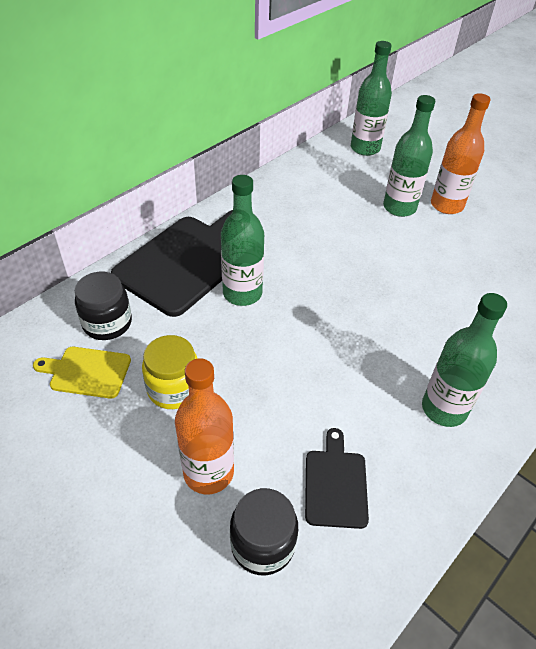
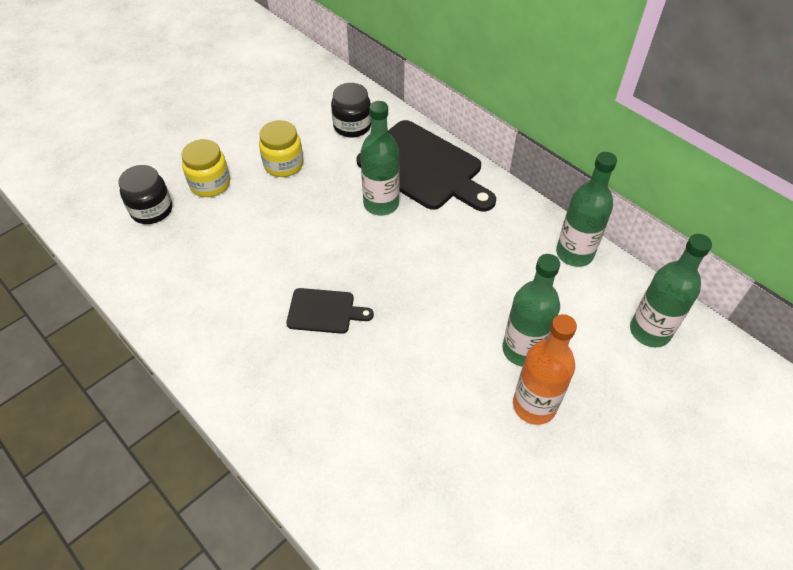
camera: 95 degrees right, 5 degrees up
(87, 372) = (306, 120): yellow cutting board -> none
(208, 472) = (210, 184): orange bottle -> yellow jar
(335, 484) = (182, 251): black cutting board -> black cutting board (324, 311)
(444, 409) = (231, 335): green bottle -> green bottle (574, 253)

